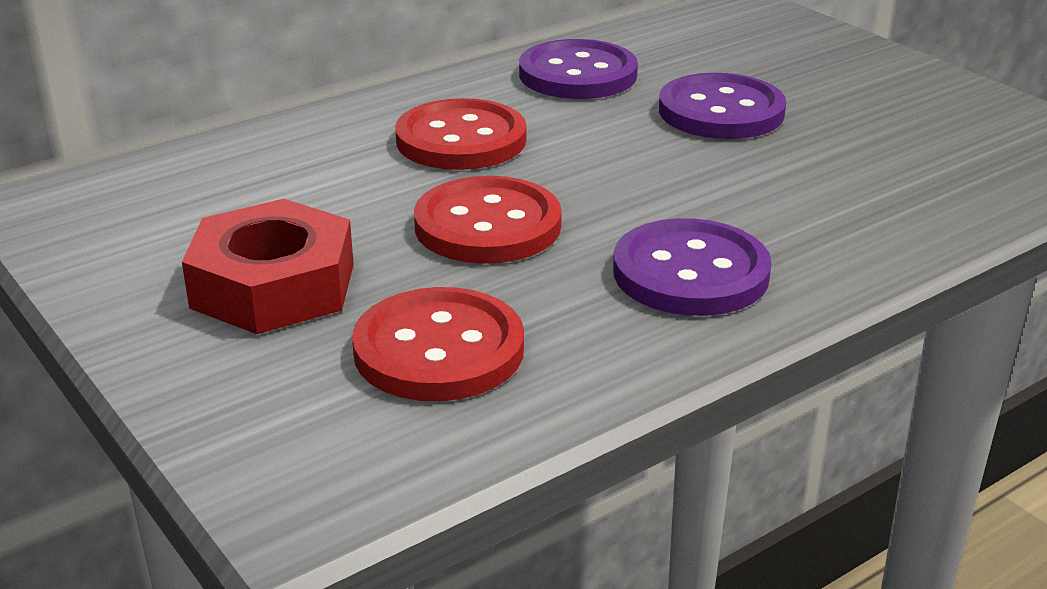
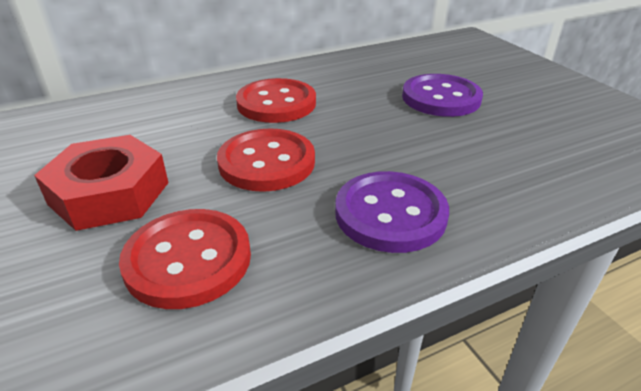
camera: 10 degrees right, 5 degrees up
(577, 74) = (361, 69): purple button -> none

